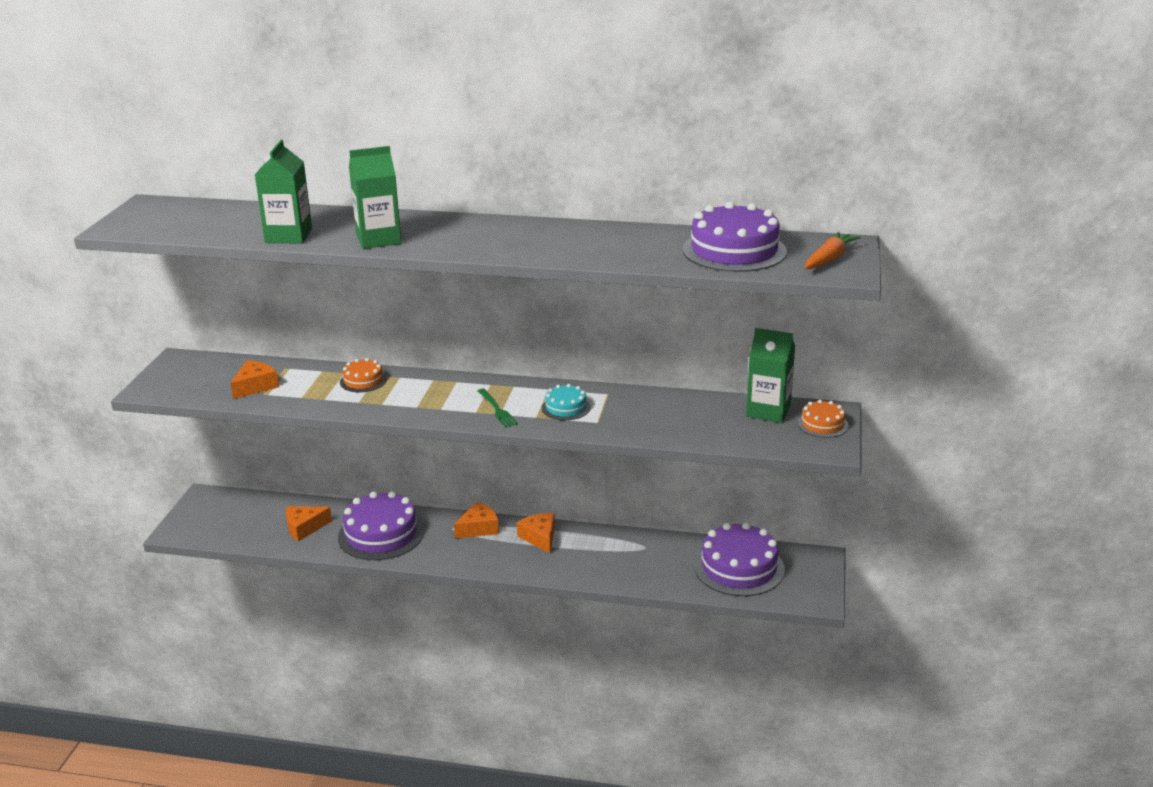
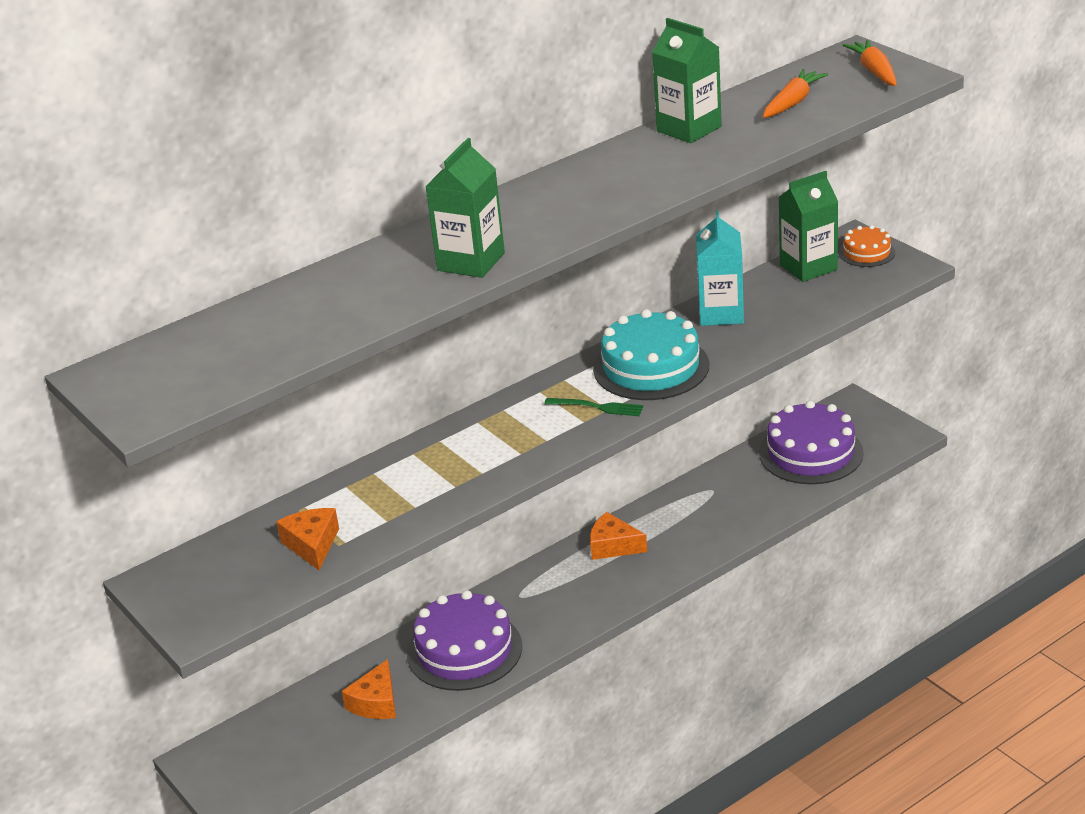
camera: 45 degrees left, 5 degrees up
(288, 236) = (370, 310): green carton -> green carton (689, 129)
(363, 381) = (412, 467): orange cake -> none
(479, 528) = (544, 578): orange cheese -> none
(566, 408) = (651, 367): turquoise cake -> turquoise cake, size x1.93
(663, 404) = (721, 313): none -> turquoise carton
(734, 250) = (792, 102): purple cake -> orange carrot

